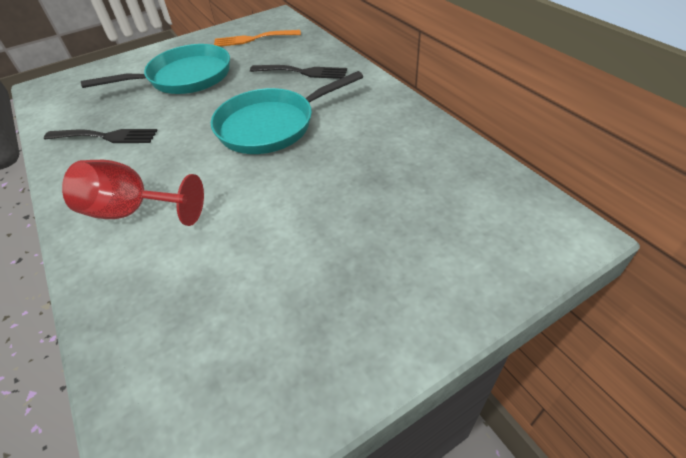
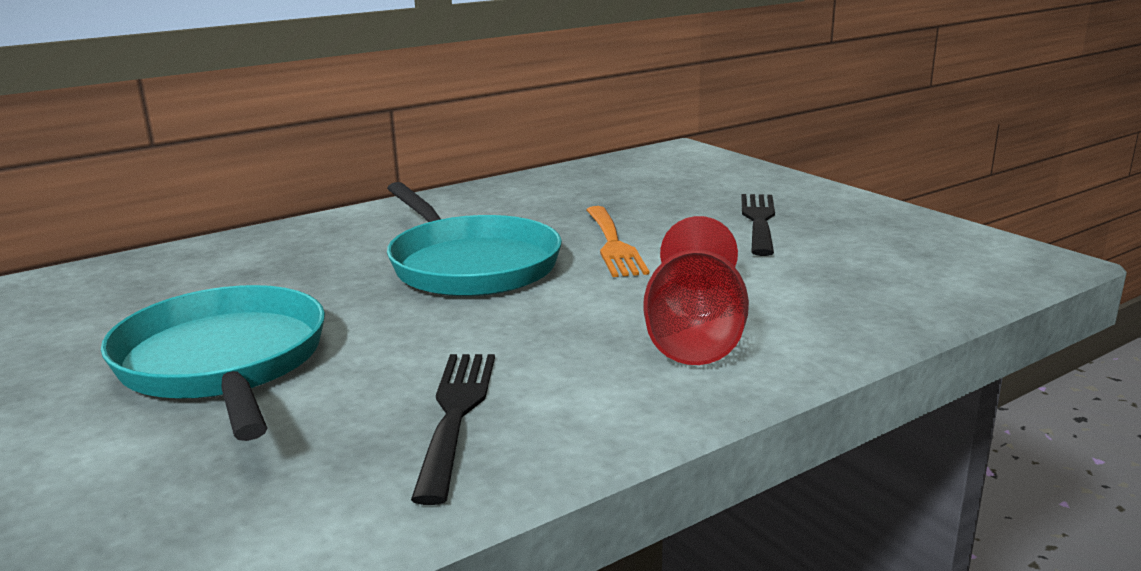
camera: 95 degrees left, 25 degrees down
(253, 39) = (89, 309): orange fork -> orange fork (613, 244)
(303, 72) = (299, 255): black fork -> black fork (758, 221)

